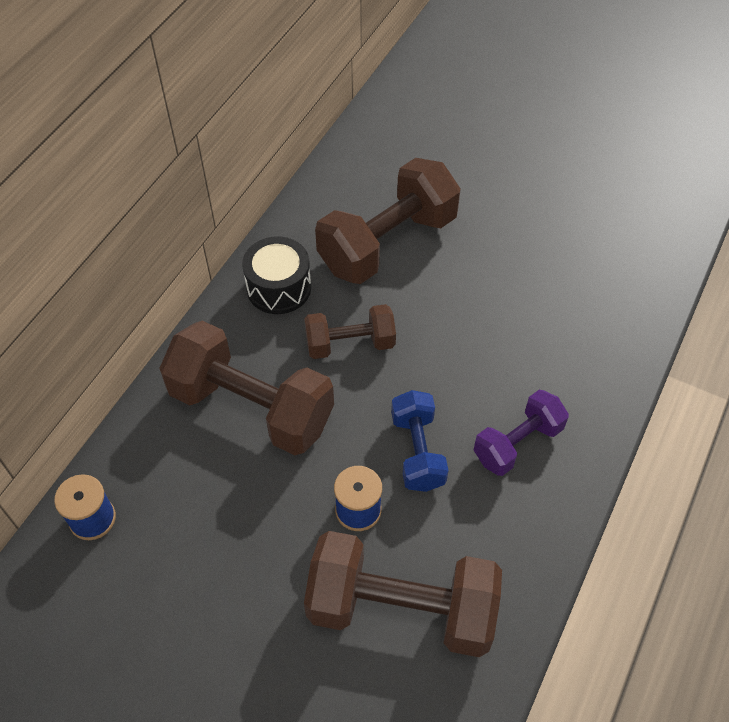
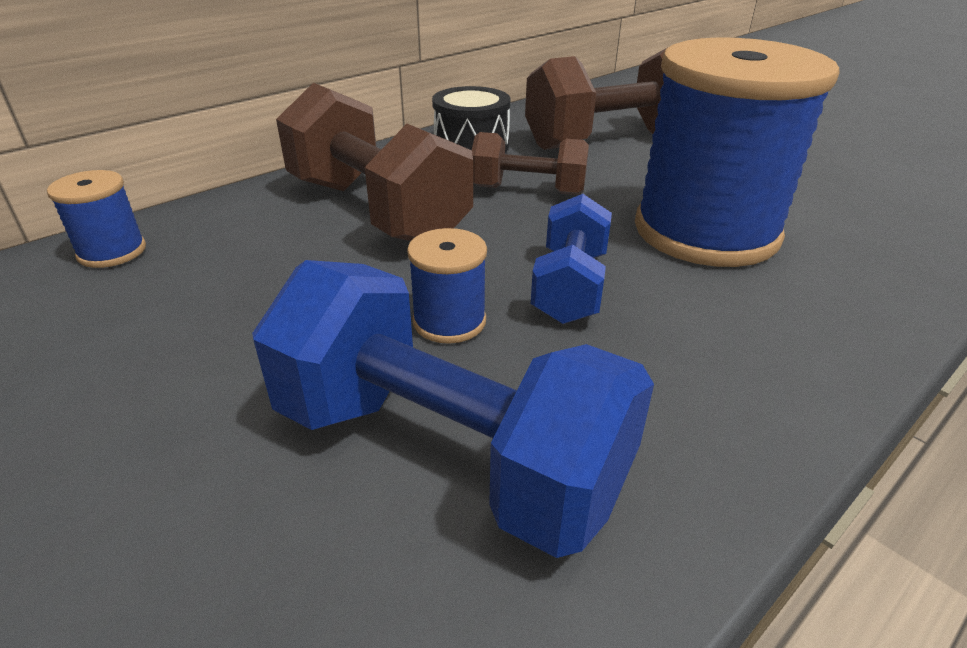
camera: 20 degrees right, 20 degrees down
(401, 608) = (447, 452): brown dumbbell -> blue dumbbell
(487, 359) = (705, 231): none -> blue spool
(517, 443) = (731, 311): purple dumbbell -> none

